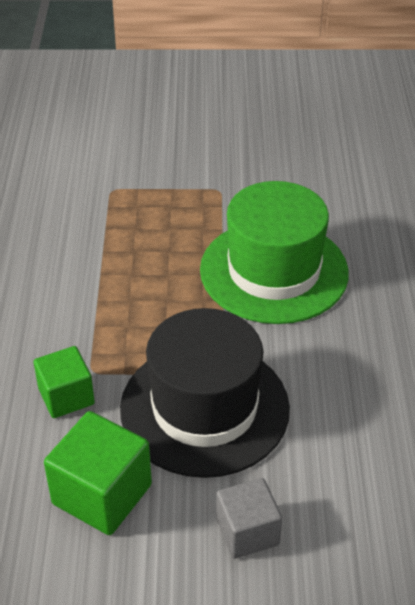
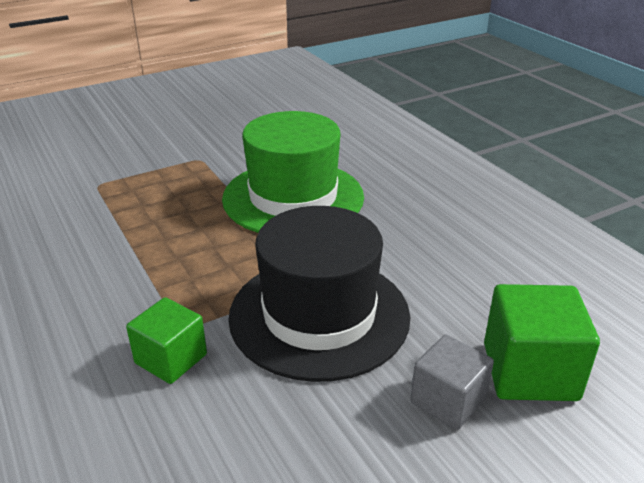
camera: 30 degrees left, 10 degrees down
(102, 494) = (278, 432): green cube -> green cube (529, 371)

